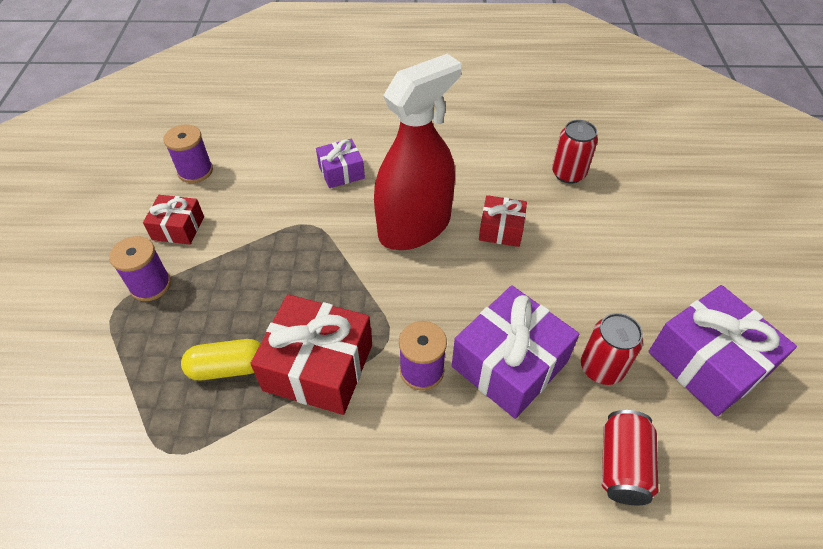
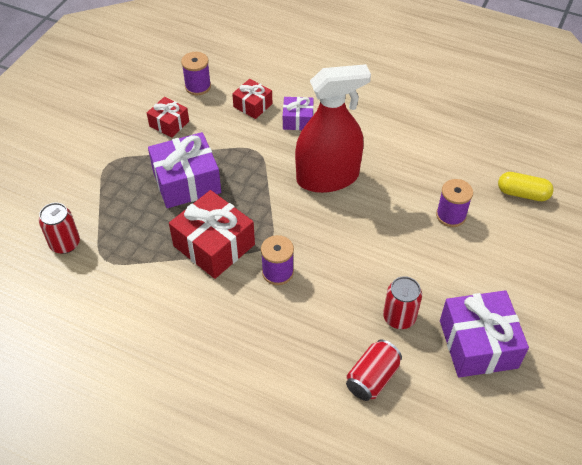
camera: 25 degrees right, 0 degrees up
(150, 285) = (136, 156): purple spool -> purple spool (451, 215)
(228, 368) = (160, 224): yellow capsule -> yellow capsule (522, 194)
(501, 229) = (389, 201): red gift -> red gift (252, 105)
(509, 364) = (337, 291): purple gift -> purple gift (186, 182)
(568, 173) = (469, 178): red can -> red can (65, 243)

